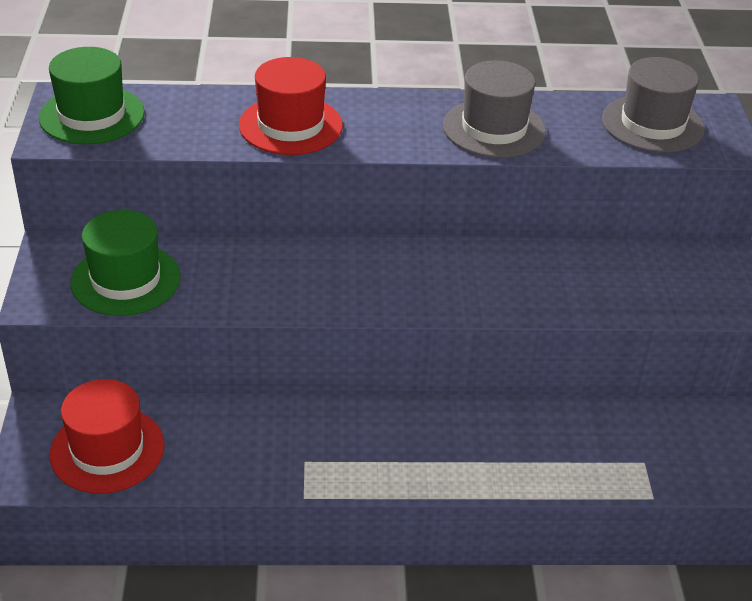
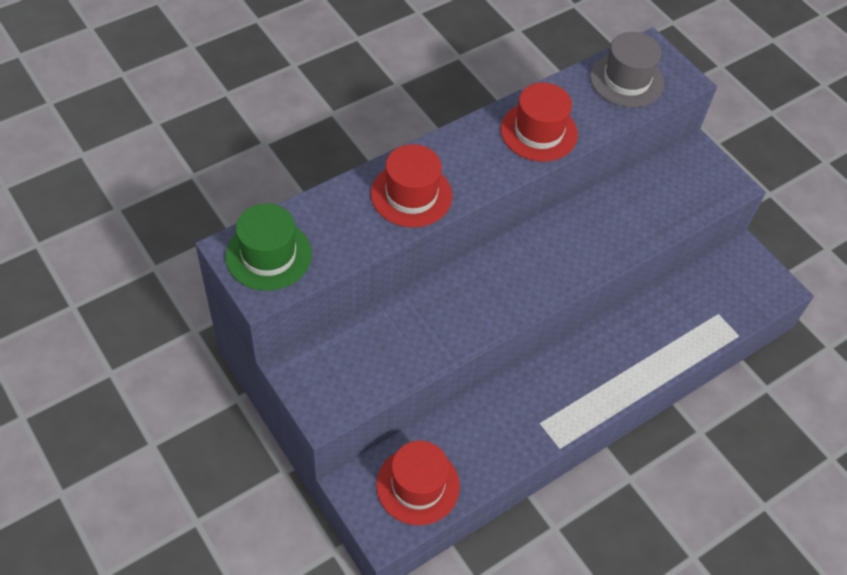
camera: 35 degrees left, 15 degrees up
(125, 280) = (364, 365): green hat -> none
(494, 128) = (539, 132): grey hat -> red hat

